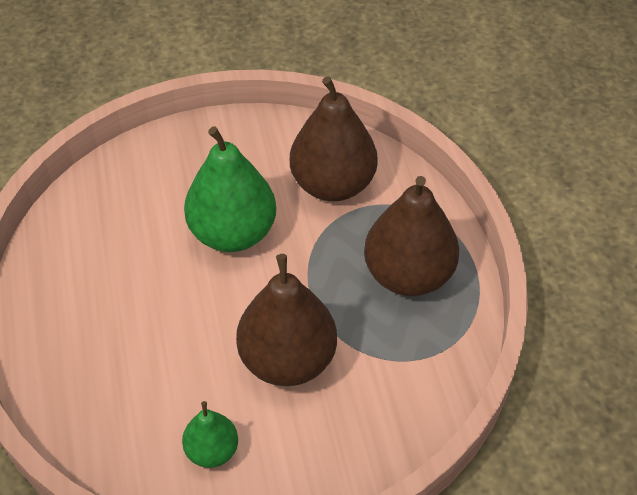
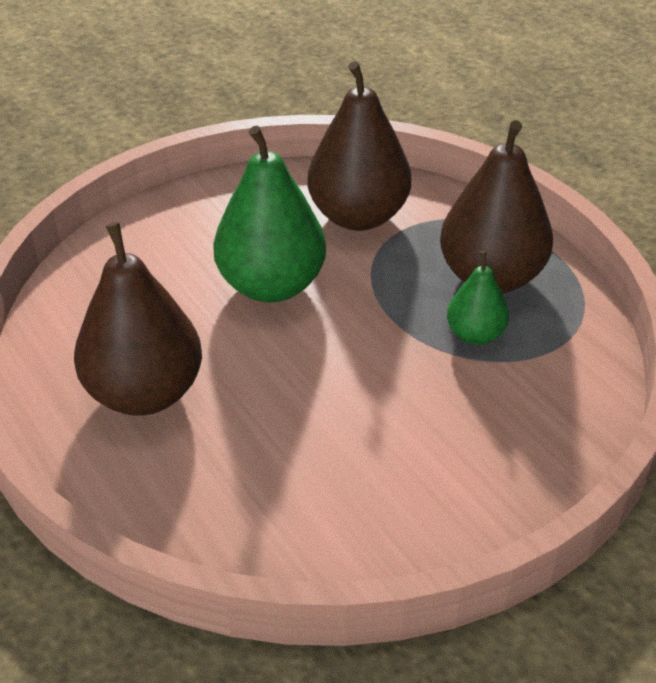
camera: 20 degrees left, 10 degrees down
(212, 450) = (372, 504): green pear -> green pear (475, 335)
(288, 360) = (407, 389): brown pear -> brown pear (145, 393)

